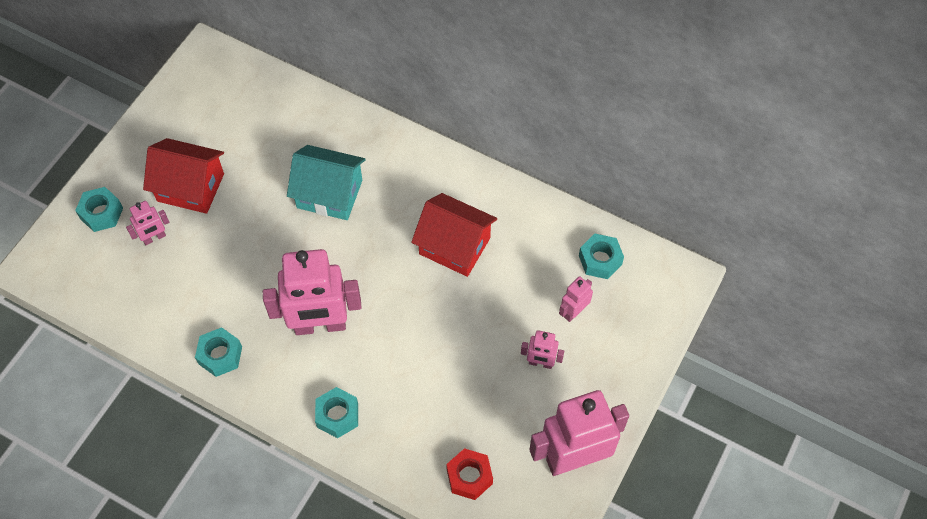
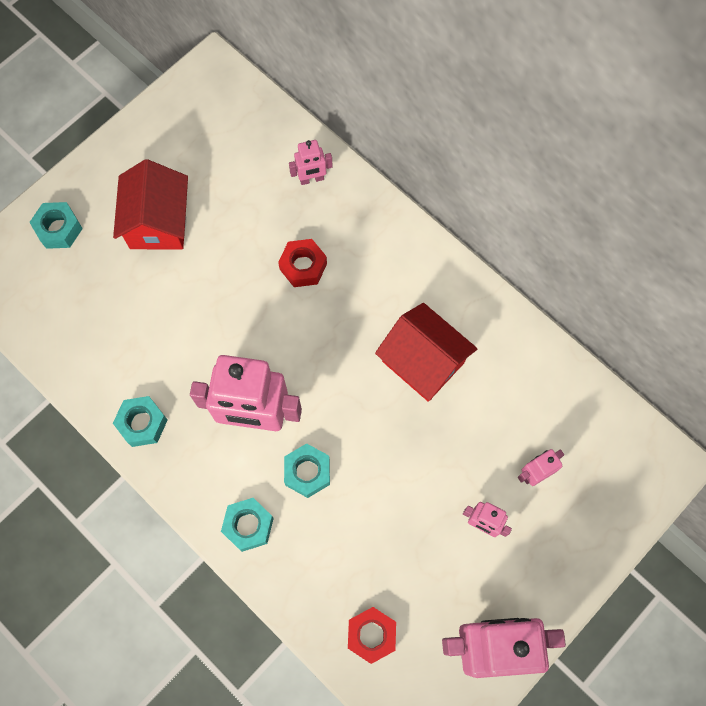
camera: 15 degrees right, 10 degrees up
(154, 238) = (106, 271): pink robot -> pink robot (311, 179)
(190, 187) = (158, 222): red house -> red house turned 60 degrees clockwise
(329, 194) = (303, 266): turquoise house -> red nut
(600, 260) = (580, 419): turquoise nut -> turquoise nut (307, 472)

